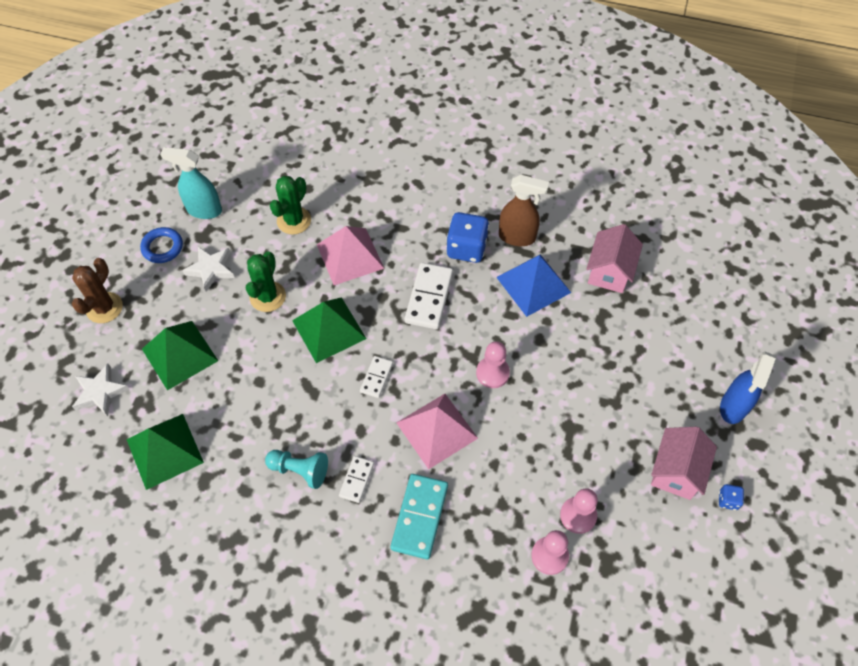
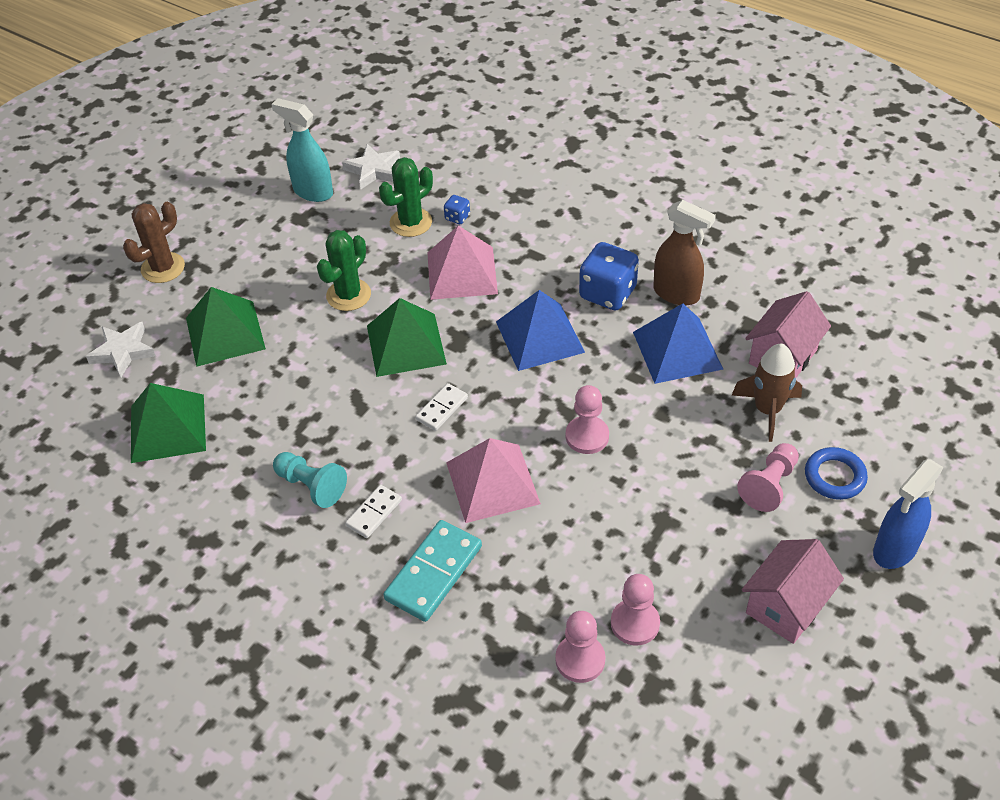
camera: 20 degrees right, 10 degrees down
(162, 247) = (251, 220): blue ring -> blue ring (834, 476)
(211, 269) = (295, 254): white star -> white star (373, 170)
(429, 297) = (540, 336): white domino -> blue pyramid
(613, 318) = (767, 410): none -> brown rocket
(634, 379) = (769, 485): none -> pink pawn
(728, 500) = (845, 658): blue dice -> blue dice (457, 217)

